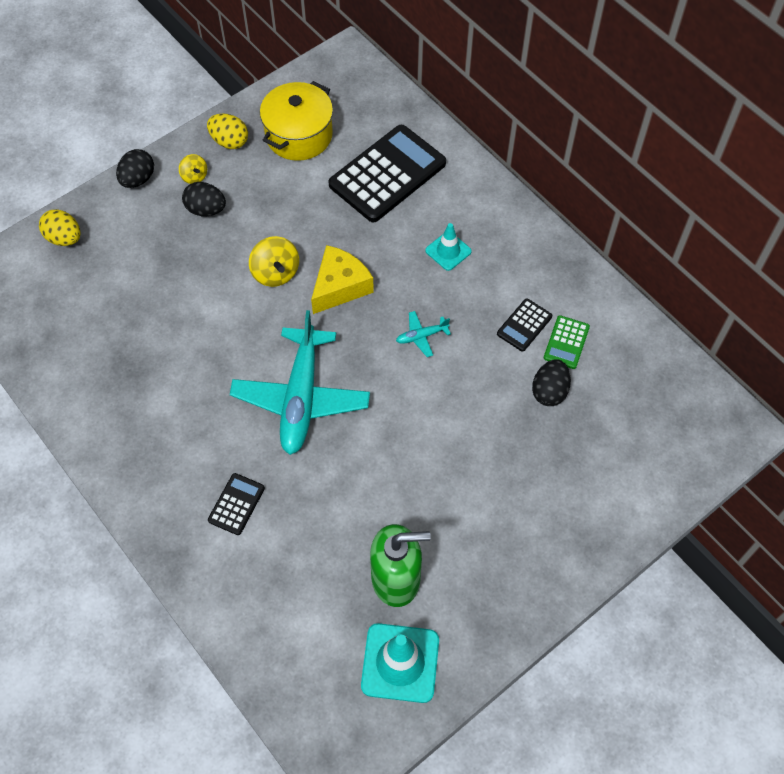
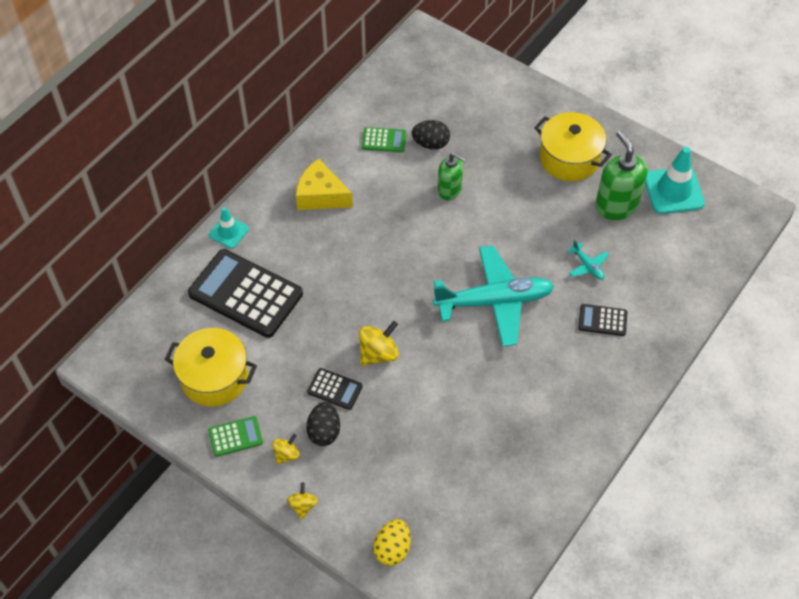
camera: 105 degrees left, 5 degrees down
(138, 179) = (303, 506): black egg -> yellow spinning top
(229, 141) = (235, 436): yellow egg -> green calculator
(340, 286) = (378, 301): yellow cheese -> yellow cheese (321, 195)
(421, 336) = (409, 233): turquoise plane -> turquoise plane (587, 266)
(448, 251) = (318, 232): turquoise traffic cone -> turquoise traffic cone (228, 232)
(472, 393) = (449, 190): none -> green soap dispenser
(487, 546) = (569, 159): none -> yellow pot
(524, 325) = (376, 168): black calculator -> black calculator (335, 389)

